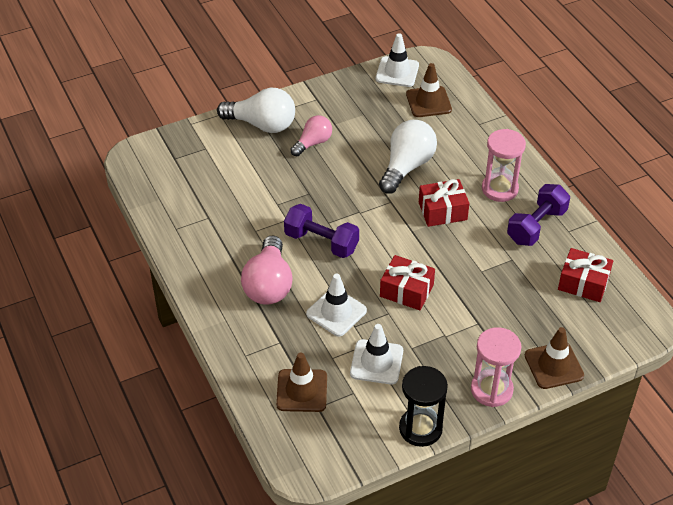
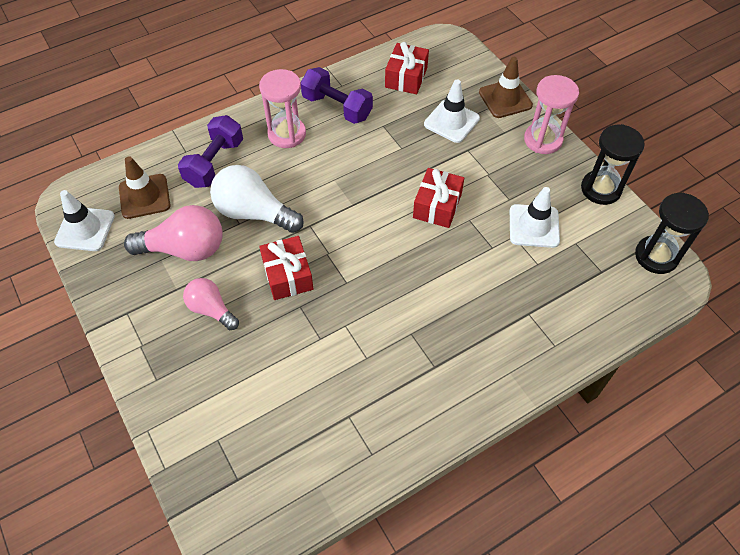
camera: 95 degrees left, 10 degrees up
(262, 124) = (173, 373): white light bulb -> none
(269, 284) = (450, 333): pink light bulb -> pink light bulb (185, 249)
(302, 390) = (586, 287): brown traffic cone -> none
(321, 242) = (378, 286): purple dumbbell -> purple dumbbell (214, 163)
(330, 457) = (656, 256): none -> black hourglass
(336, 312) = (477, 264): white traffic cone -> white traffic cone (451, 121)
(442, 211) = (322, 179): red gift -> red gift (288, 275)

